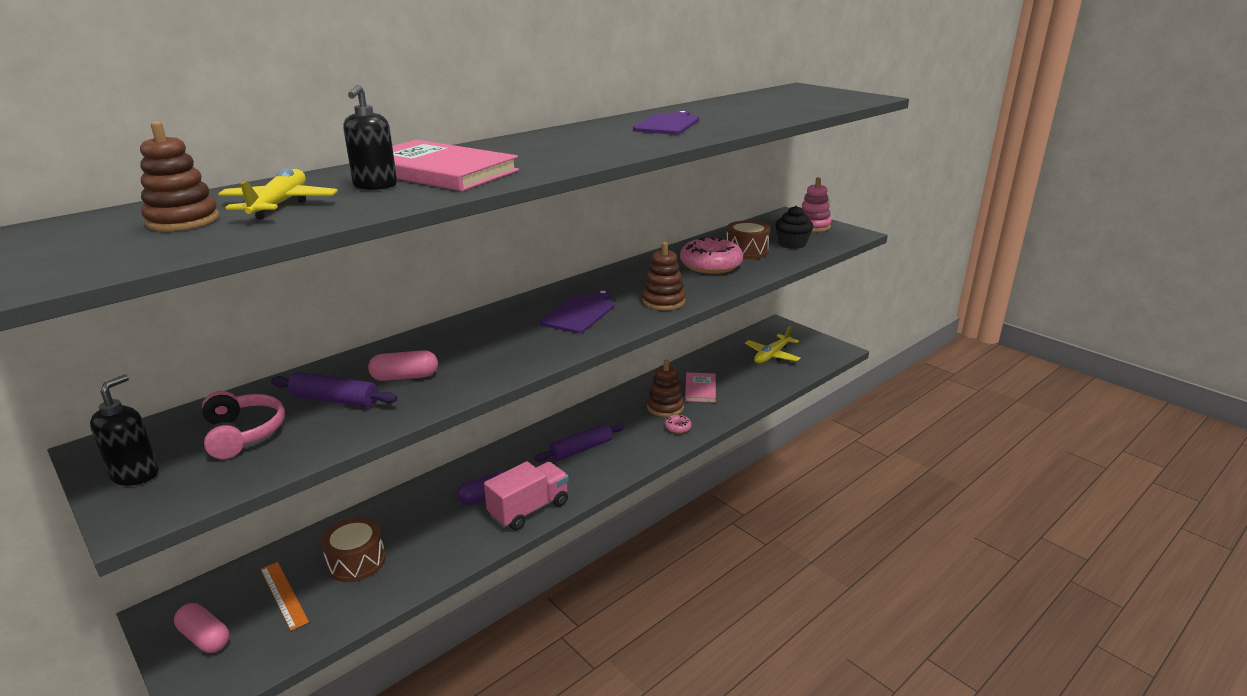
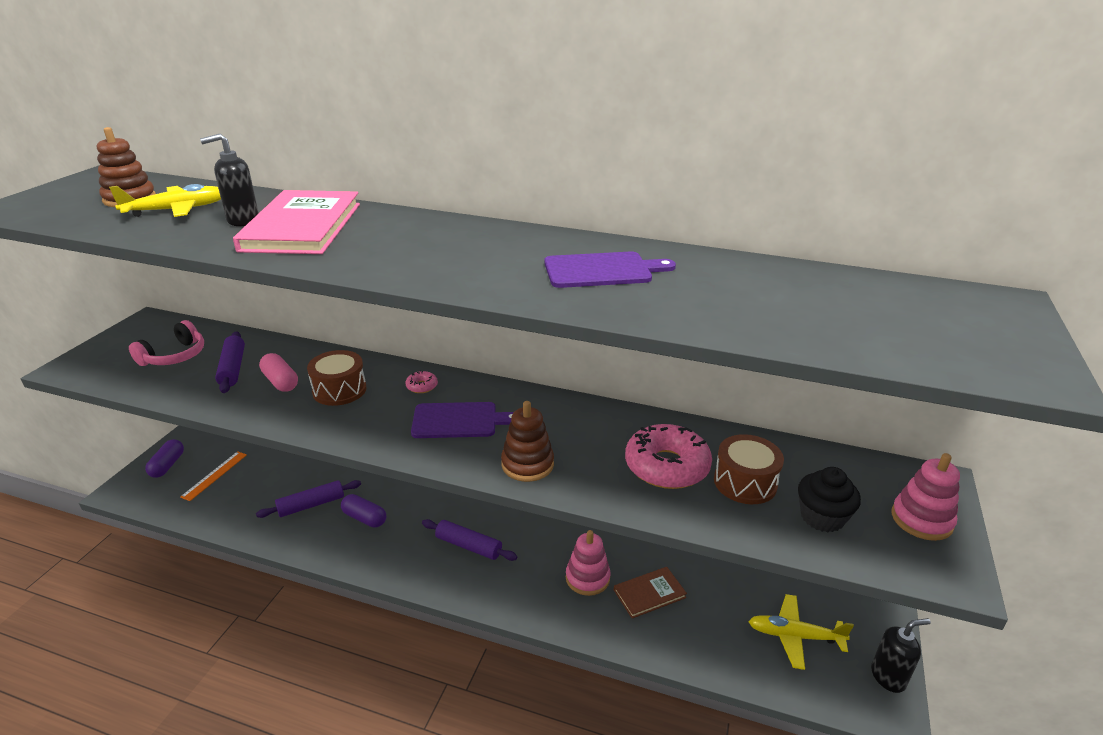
camera: 60 degrees right, 5 degrees up
(136, 475) = (117, 345): black soap dispenser -> black soap dispenser (888, 677)
(205, 637) = (167, 465): pink capsule -> purple capsule
(356, 561) = (258, 490): brown drum -> brown drum (339, 390)
(427, 527) = (311, 505): none -> purple rolling pin
(529, 509) = (359, 552): pink truck -> none
(665, 407) = (587, 578): brown stacking toy -> pink stacking toy
(677, 427) = (555, 604): pink donut -> pink donut (422, 386)
(700, 389) = (649, 593): pink book -> brown book

